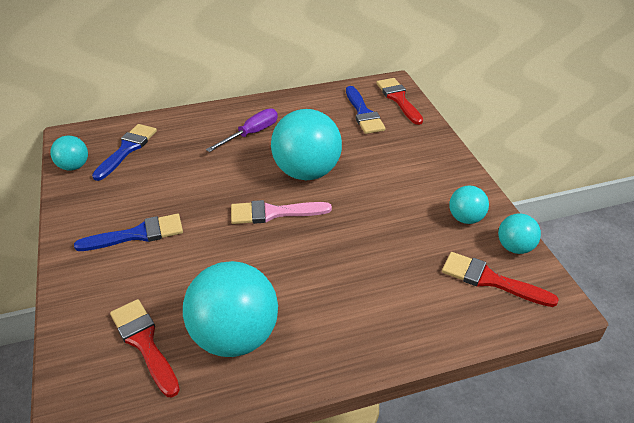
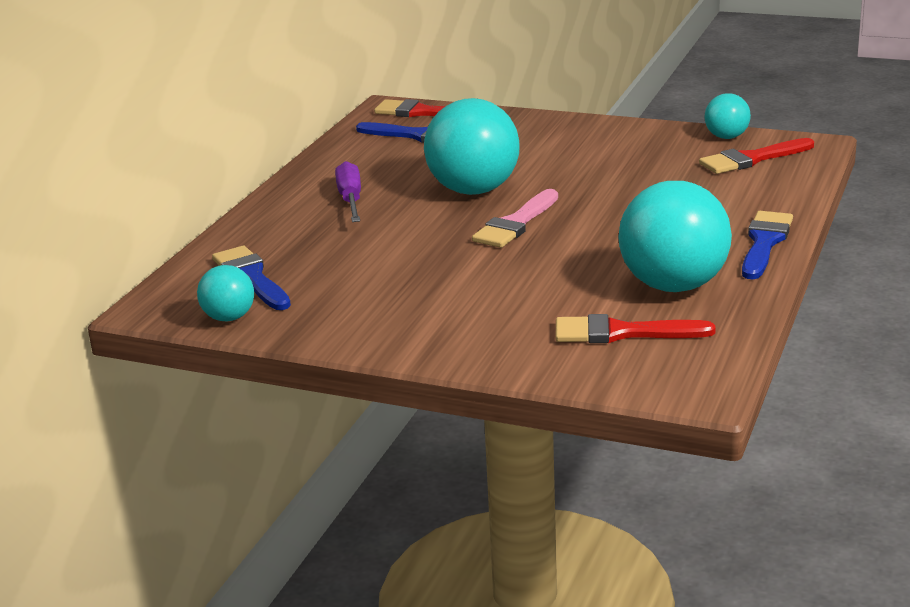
camera: 50 degrees left, 15 degrees down
(137, 234) = (437, 303): blue brush -> blue brush (764, 242)
(465, 218) = (660, 143): turquoise ball -> none

